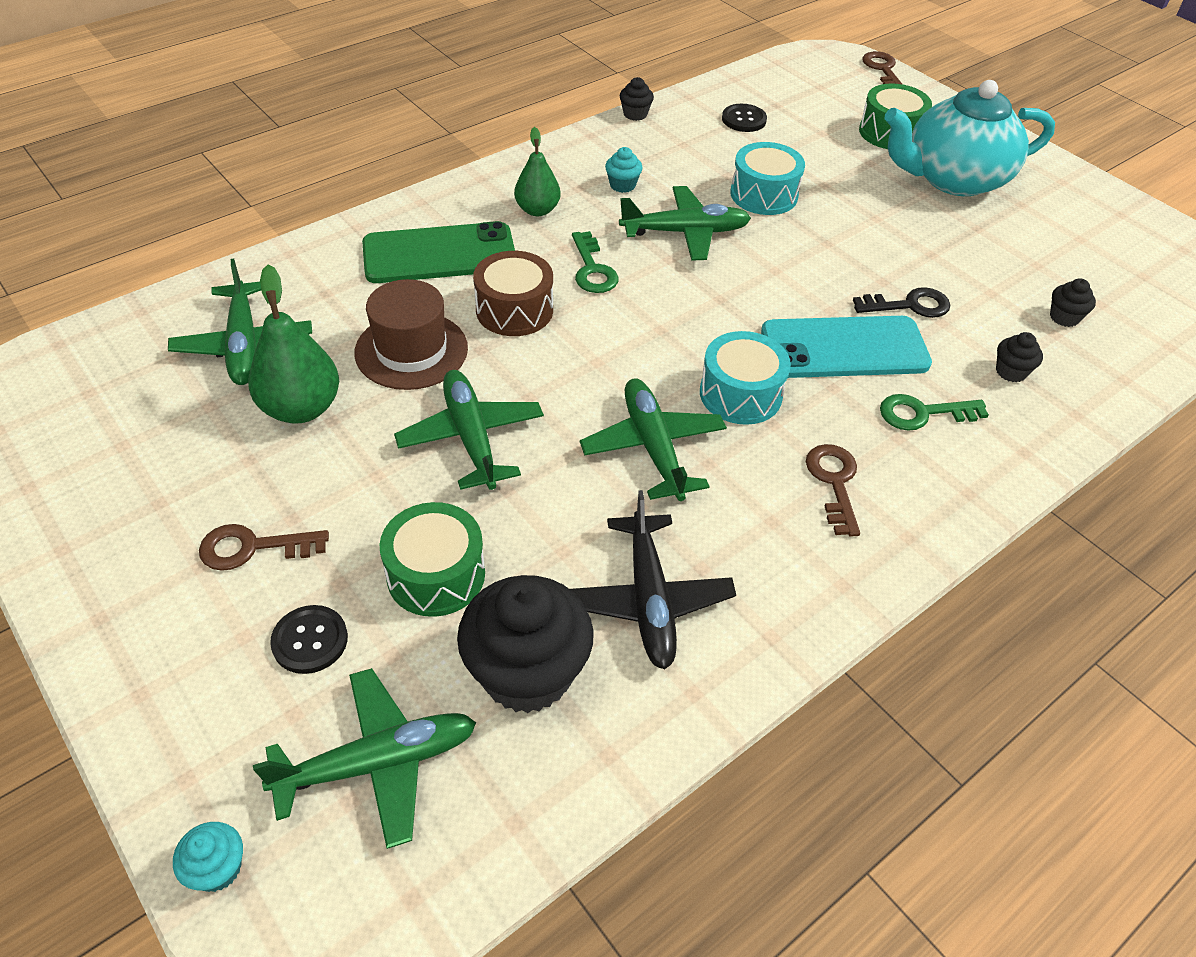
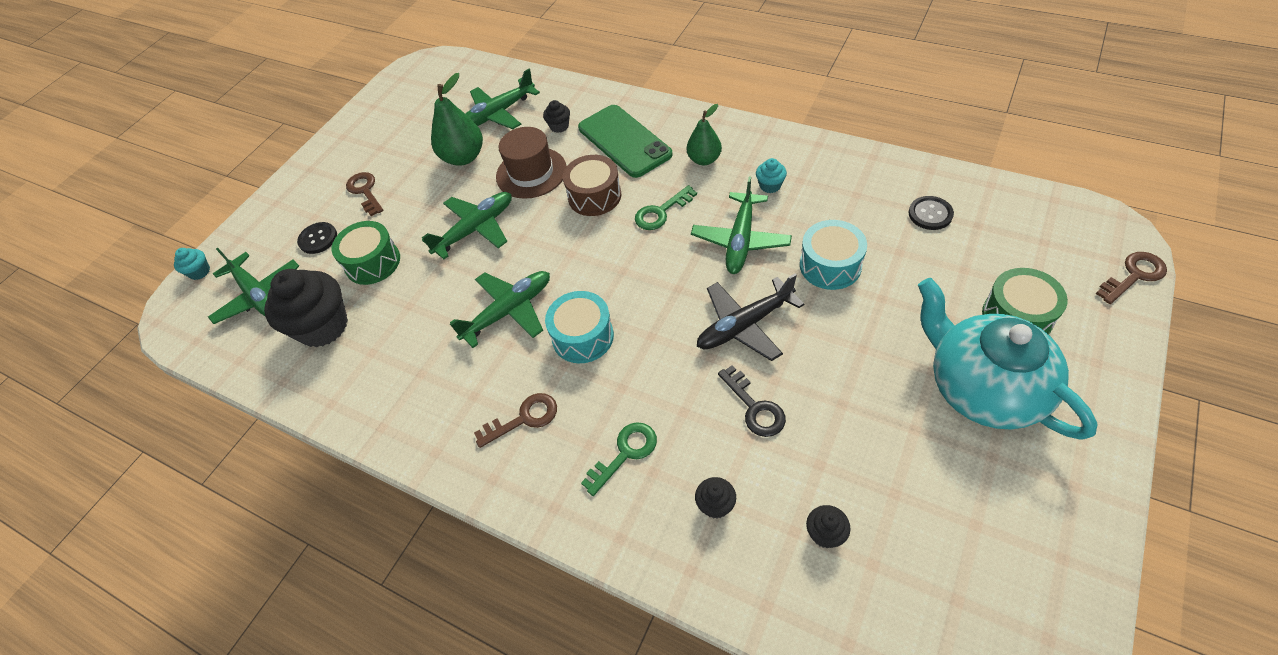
camera: 75 degrees right, 5 degrees up
(635, 114) = (870, 153): black cupcake -> black cupcake (559, 126)
(649, 599) = (388, 358): black plane -> black plane (745, 325)
(685, 232) = (740, 240): green plane -> green plane turned 45 degrees clockwise
(844, 348) = (670, 380): turquoise phone -> none
(922, 413) = (625, 453): green key -> green key turned 75 degrees clockwise

